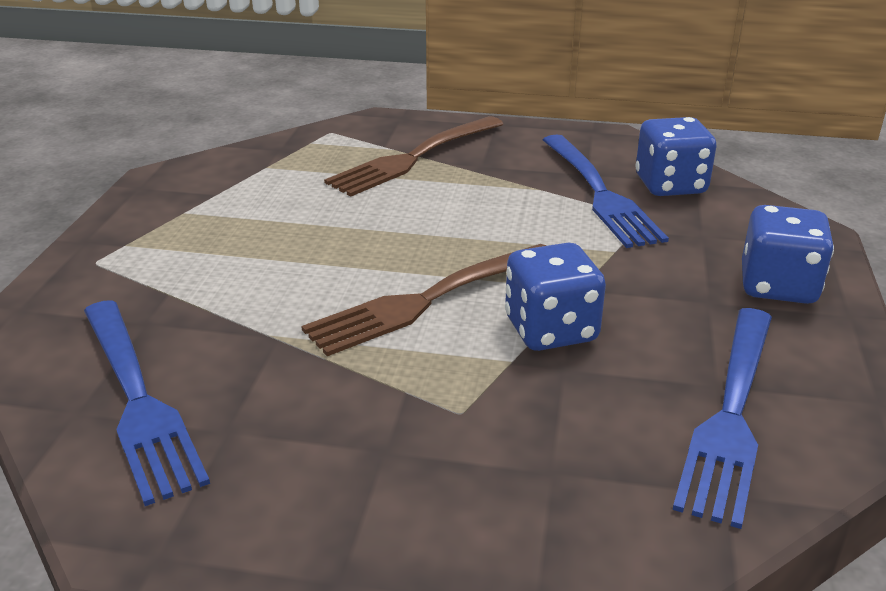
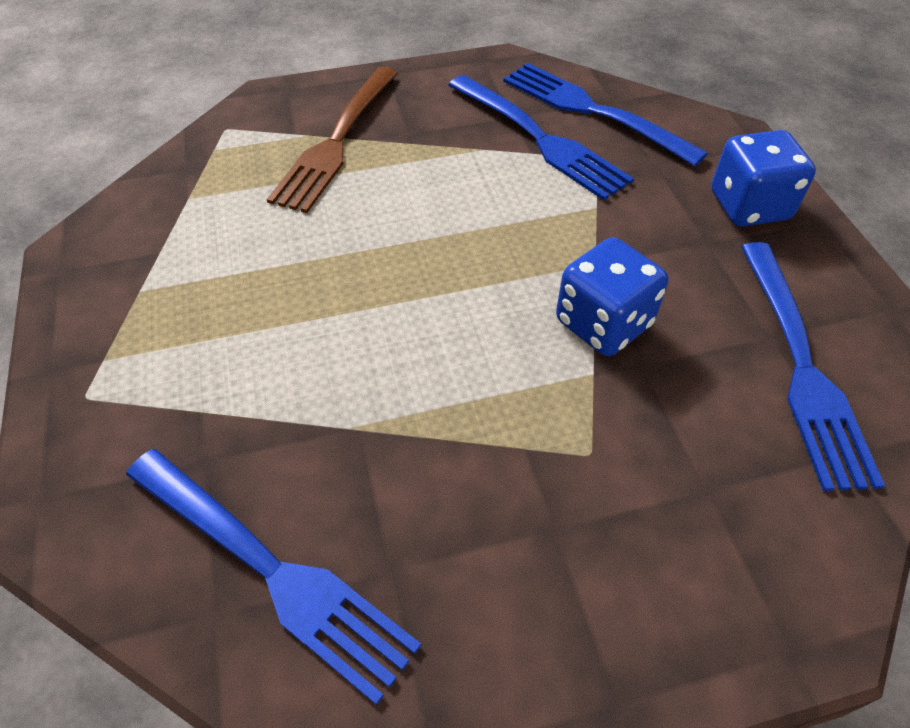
camera: 25 degrees left, 20 degrees up
(427, 300) = (472, 326): brown fork -> none
(670, 185) = (593, 111): blue dice -> blue fork

